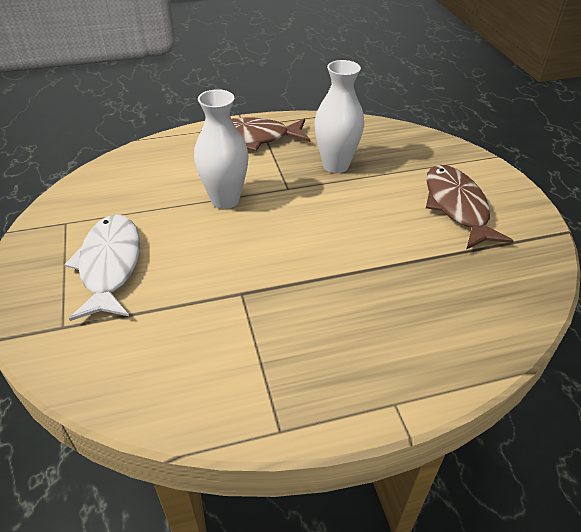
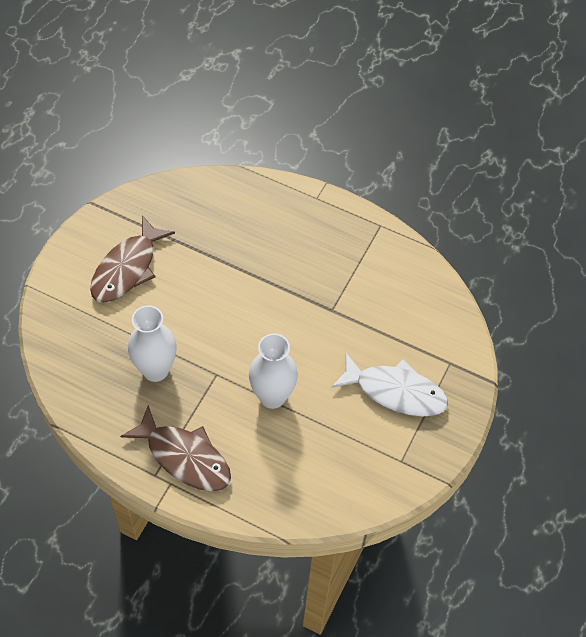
camera: 140 degrees left, 15 degrees up
(110, 265) = (395, 391): white fish -> white fish turned 105 degrees counterclockwise

